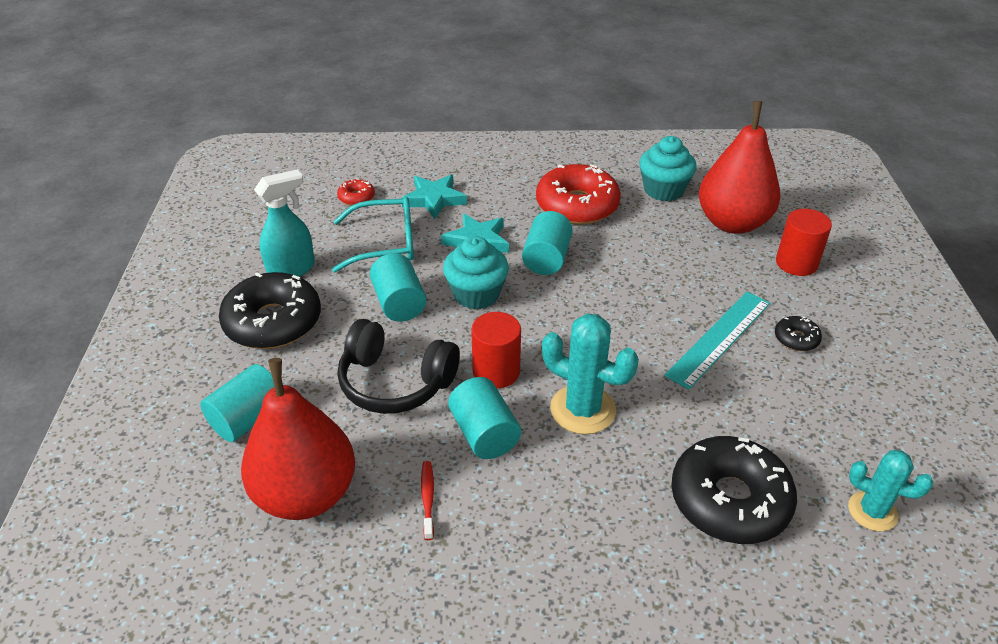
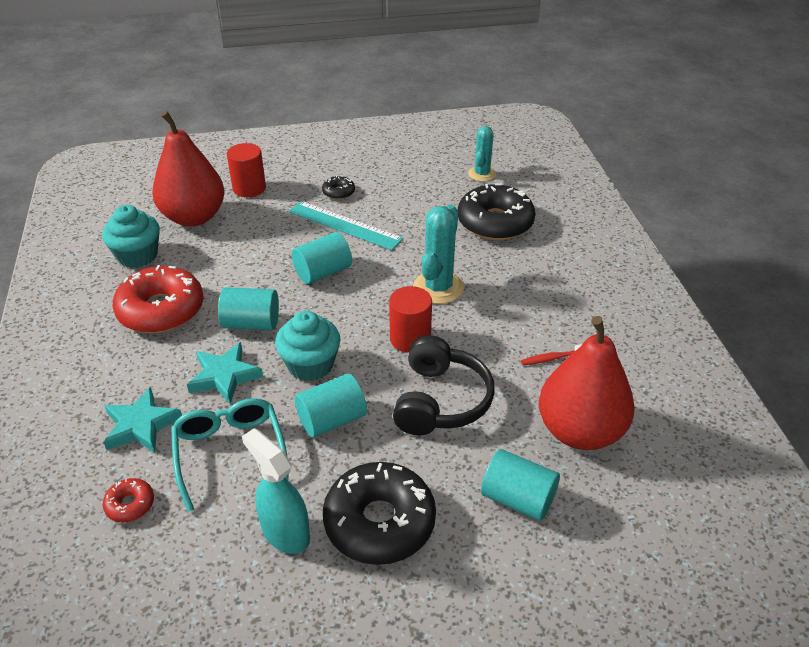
camera: 100 degrees left, 0 degrees up
(484, 434) = (480, 337): turquoise cylinder -> turquoise cylinder (323, 272)

